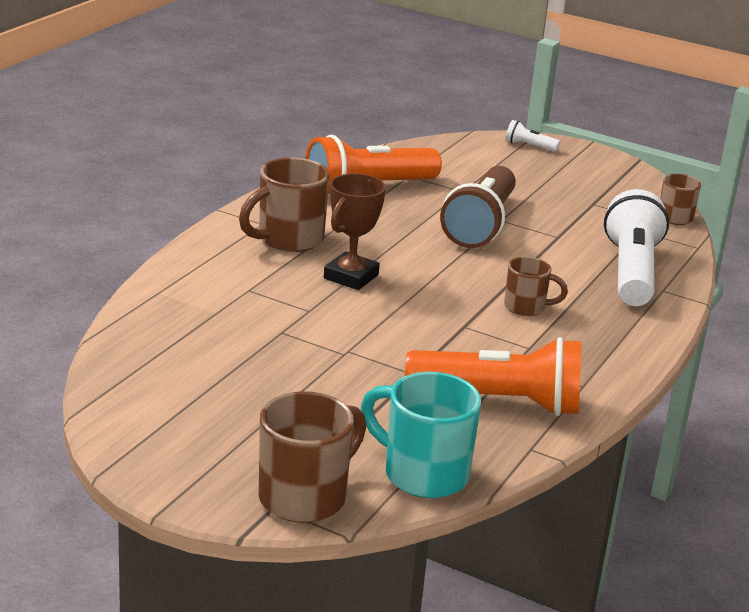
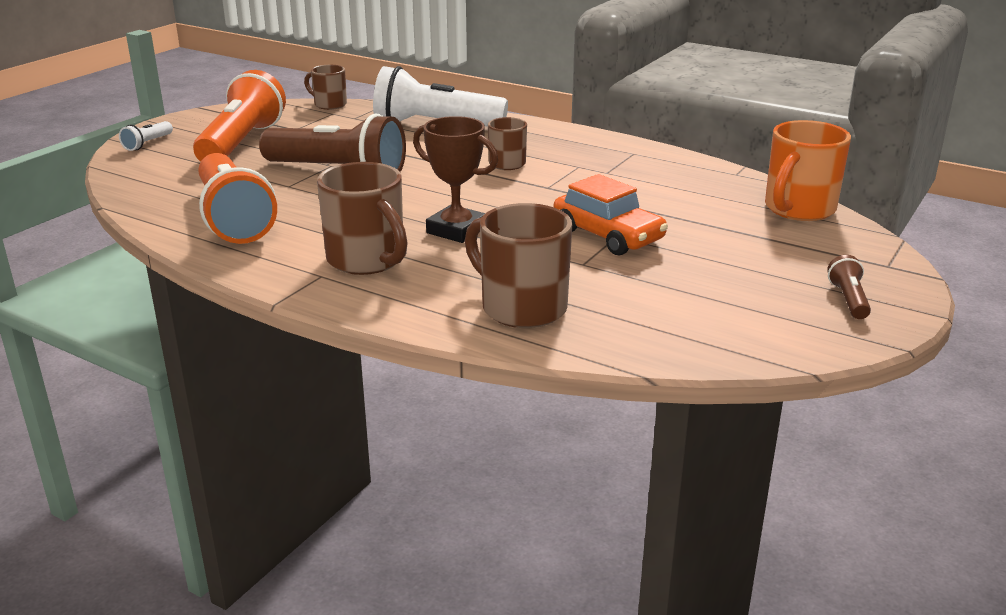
camera: 85 degrees left, 0 degrees up
(196, 463) = (848, 300): none -> brown flashlight
(305, 497) = (865, 253): brown mug -> brown mug (521, 308)
(343, 349) = (608, 236): none -> orange car
(423, 474) = (798, 209): turquoise mug -> orange mug
(499, 402) = (673, 180): orange flashlight -> orange flashlight (242, 143)

